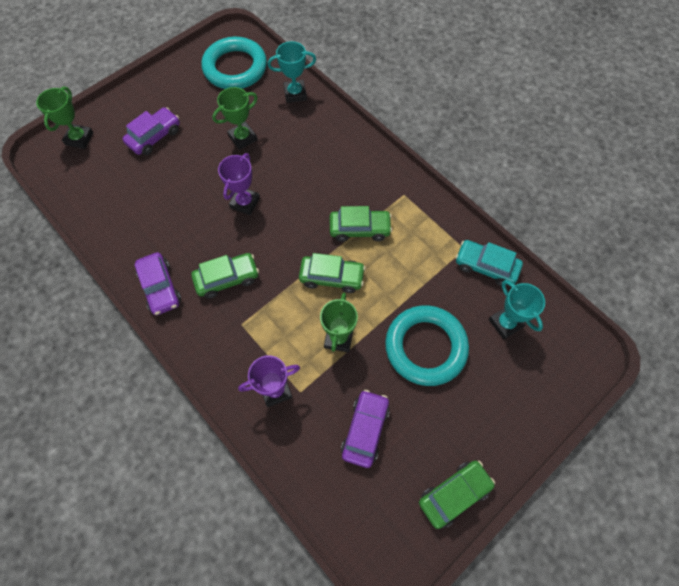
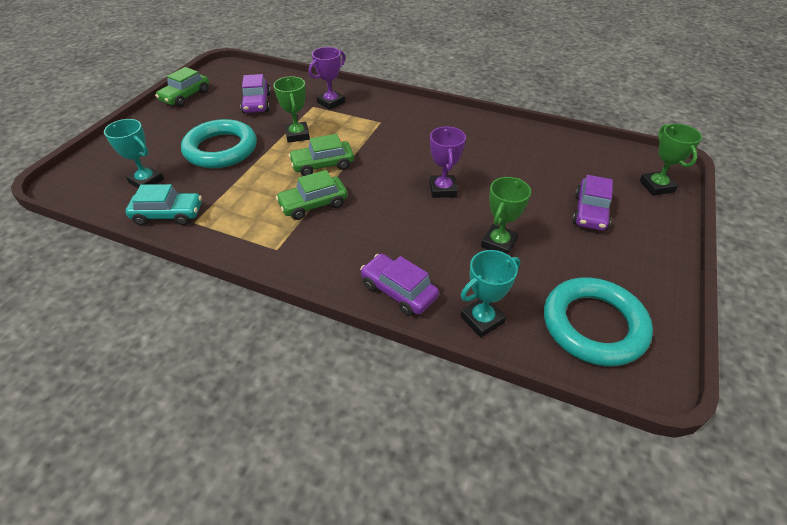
camera: 155 degrees right, 20 degrees down
(160, 287) = (460, 122): purple car -> purple car (398, 291)
(227, 278) = (413, 140): green car -> none

